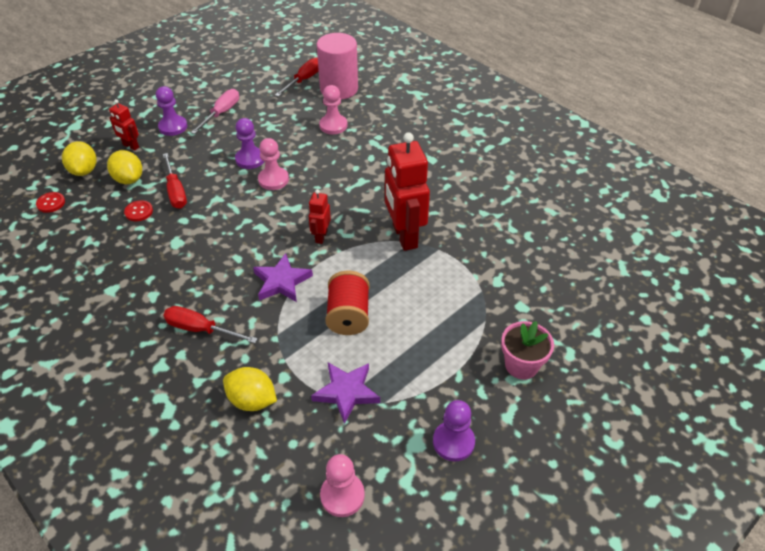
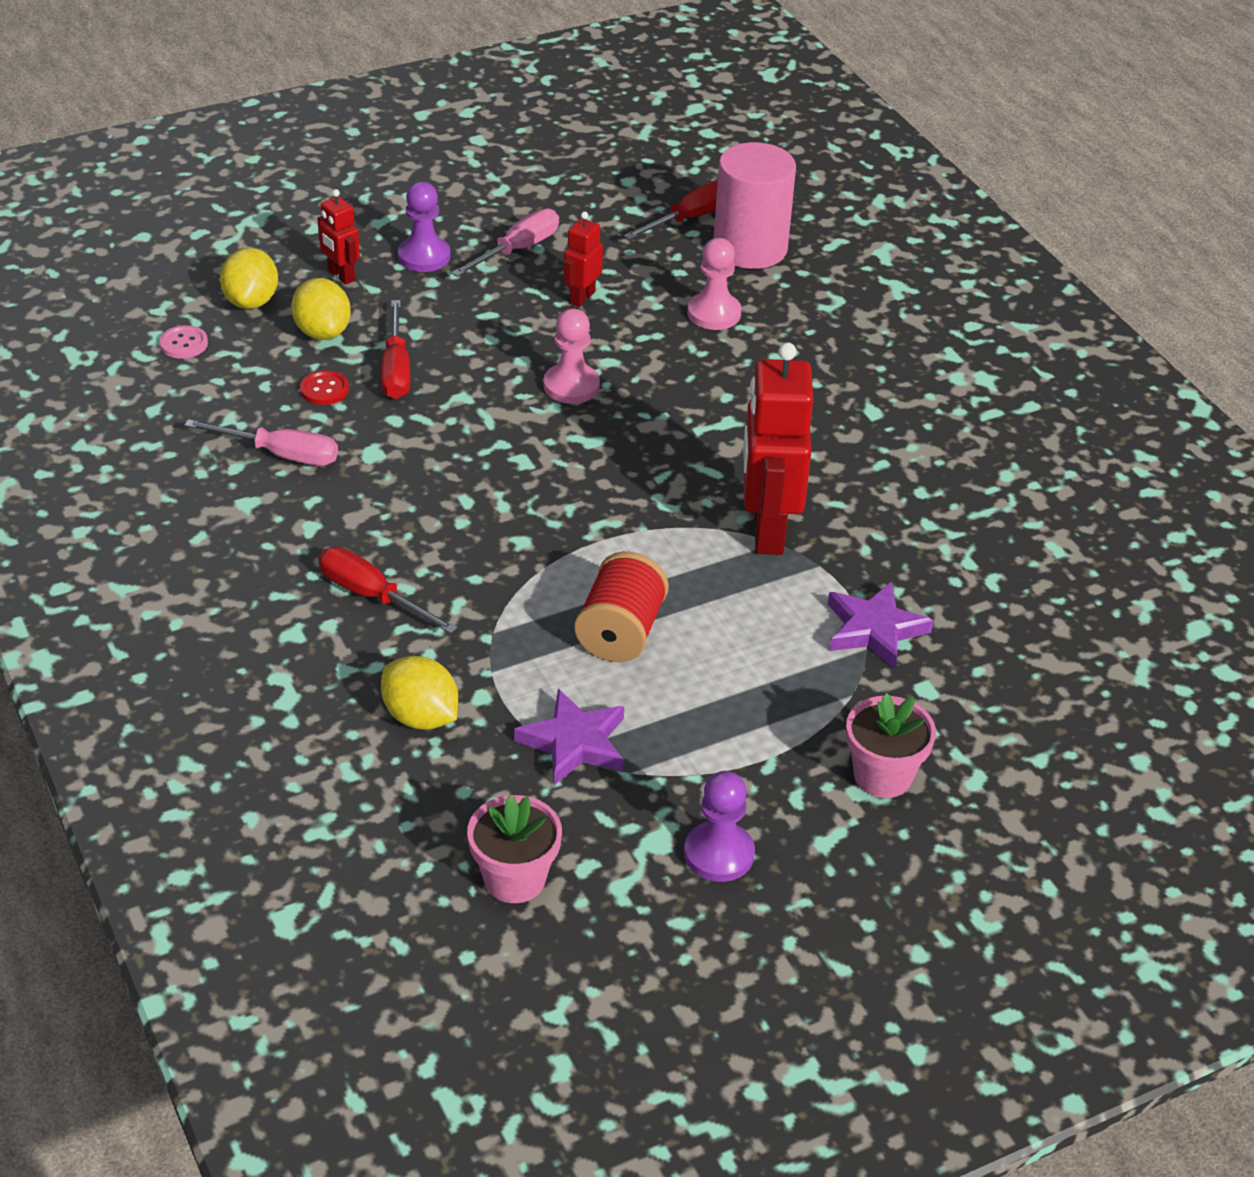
camera: 15 degrees right, 5 degrees down
(51, 203) = (184, 344): red button -> pink button
(124, 255) = (281, 454): none -> pink screwdriver
(250, 159) = (542, 342): purple pawn -> none
(282, 282) = (528, 555): purple star -> purple star (874, 629)
(321, 236) = (620, 498): red robot -> red robot (582, 297)
(342, 495) = (514, 879): pink pawn -> pink flower pot

